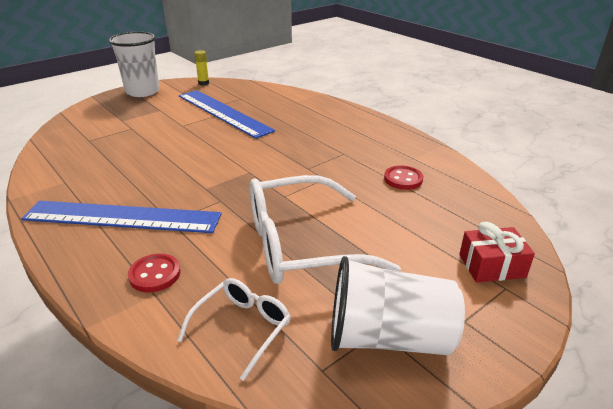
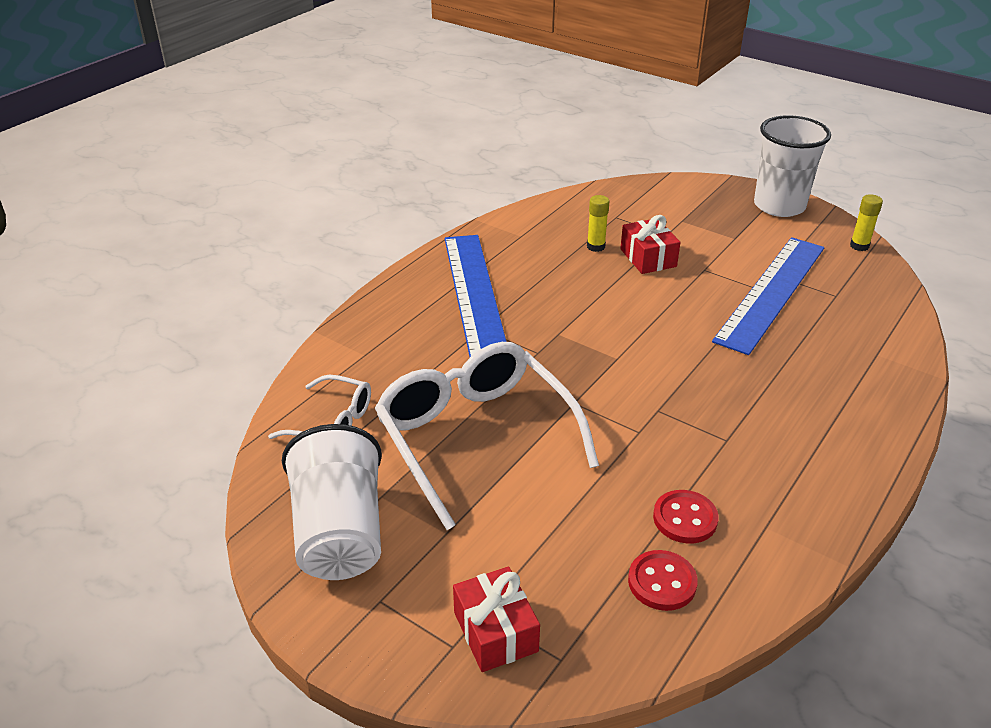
camera: 75 degrees right, 5 degrees up
(116, 154) = (595, 247): none -> yellow glue stick
(151, 139) = (648, 258): none -> red gift
(155, 274) = (391, 346): red button -> red button (662, 582)

